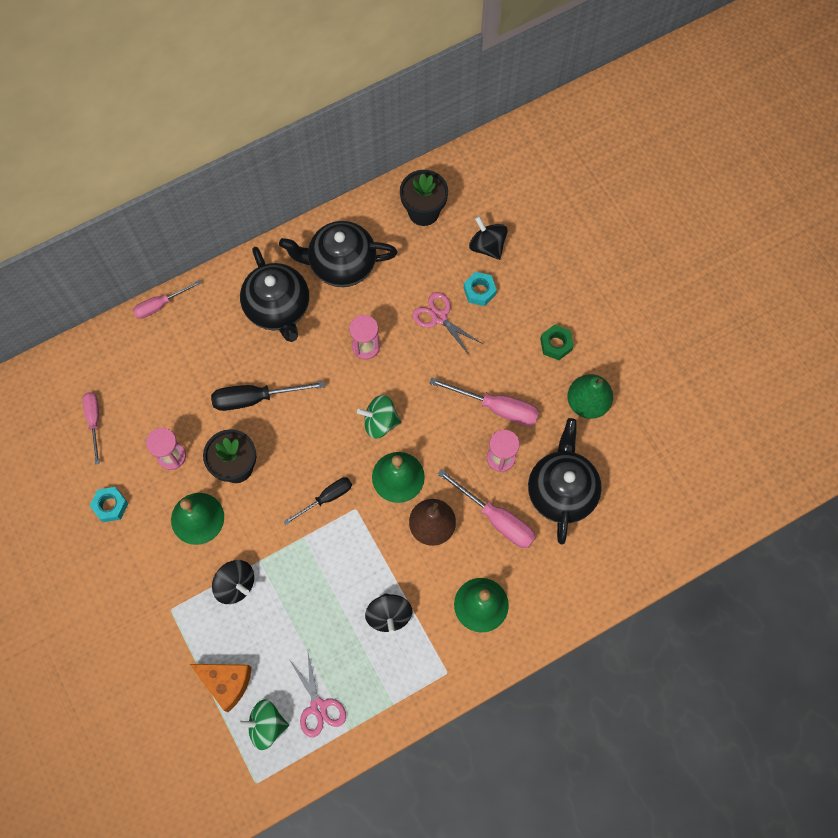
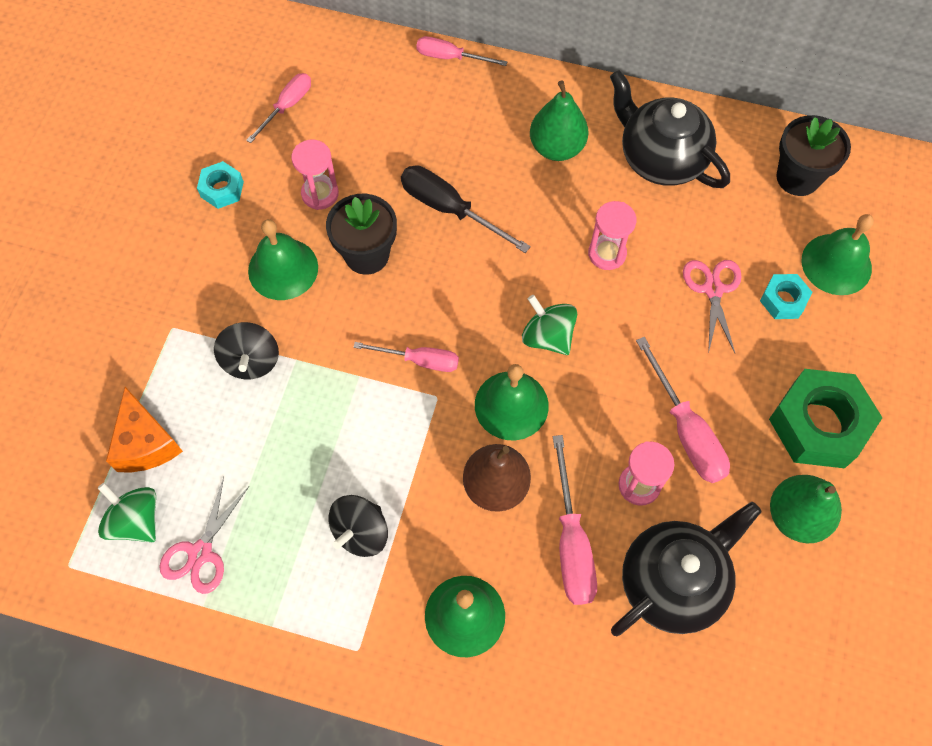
camera: 45 degrees right, 5 degrees down
(278, 308) = (556, 147): black teapot -> green pear
(326, 498) = (419, 360): black screwdriver -> pink screwdriver
(487, 246) = (836, 264): black spinning top -> green bell
(556, 344) = (818, 425): green nut -> green nut, size x1.98

